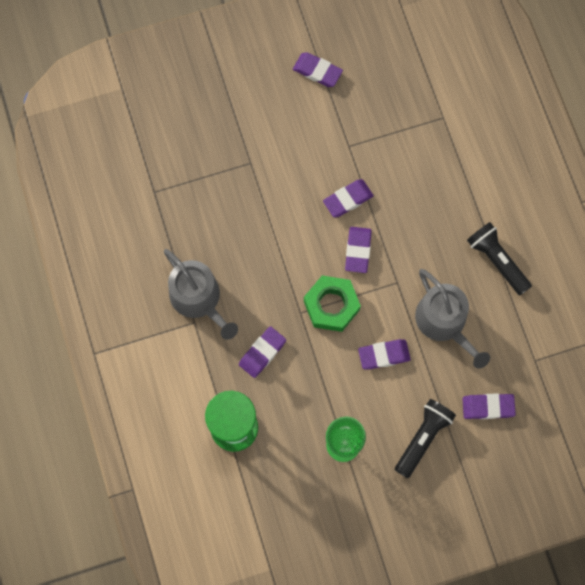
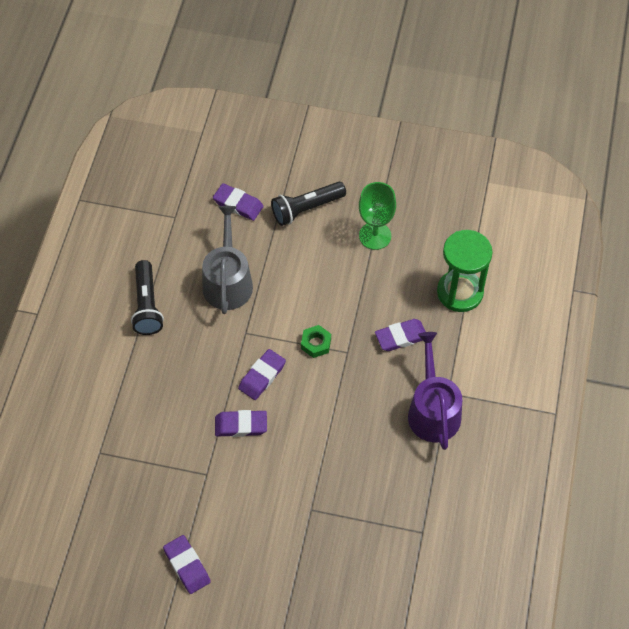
camera: 150 degrees left, 15 degrees down
(199, 299) = (433, 410): grey watering can -> purple watering can
(331, 305) = (316, 343): green nut -> green nut, size x0.56
(384, 355) = (296, 283): purple eraser -> none

